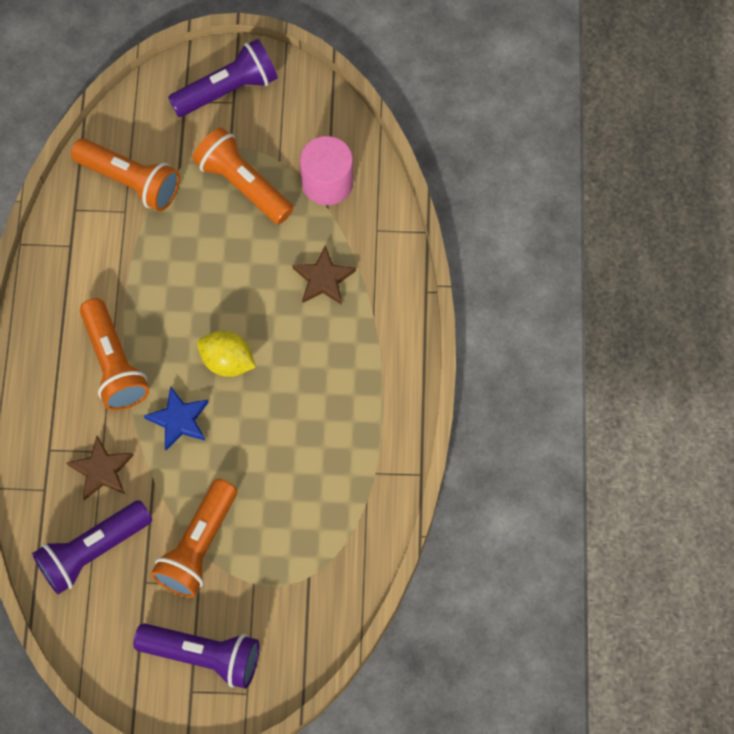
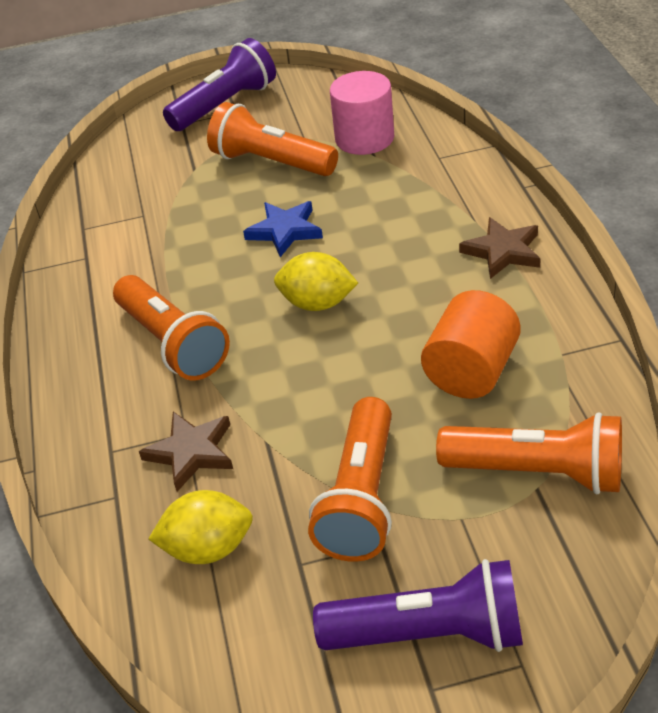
camera: 10 degrees left, 25 degrees down
(93, 551) = (208, 548): purple flashlight -> yellow lemon
(130, 181) = (141, 191): orange flashlight -> orange flashlight (538, 472)
(179, 420) = (278, 373): blue star -> blue star (285, 231)
(308, 466) = (471, 371): none -> orange cylinder
(323, 279) = (399, 207): brown star -> brown star (503, 251)

